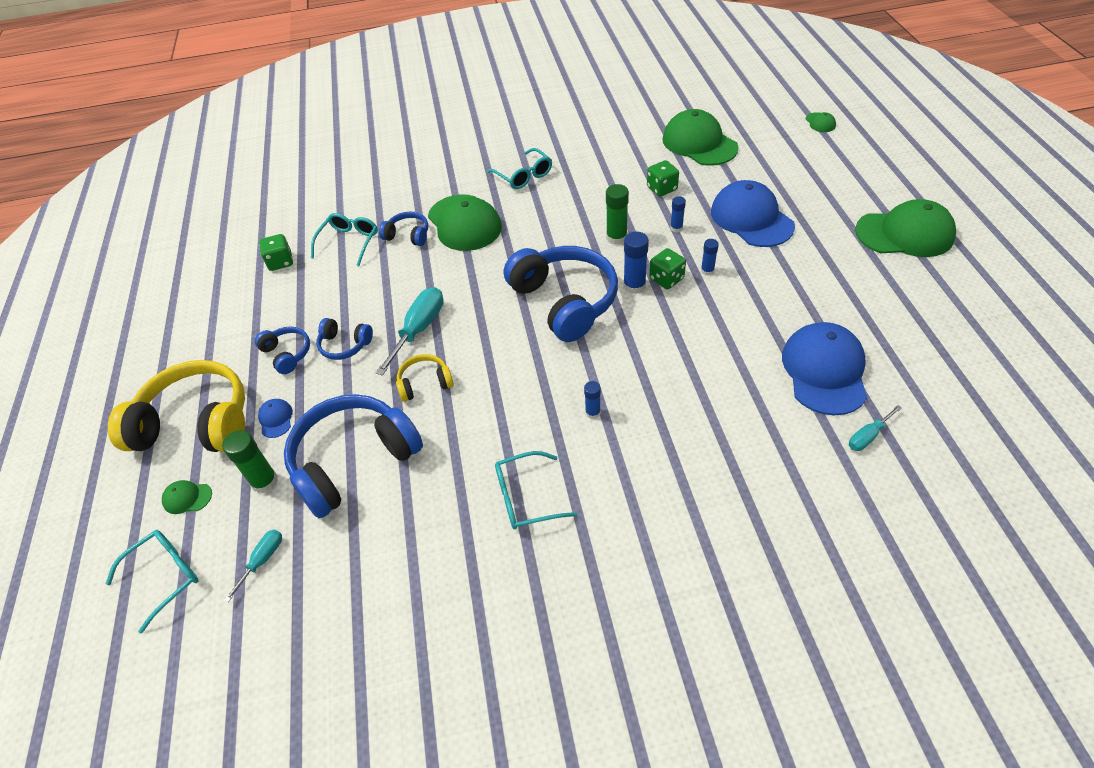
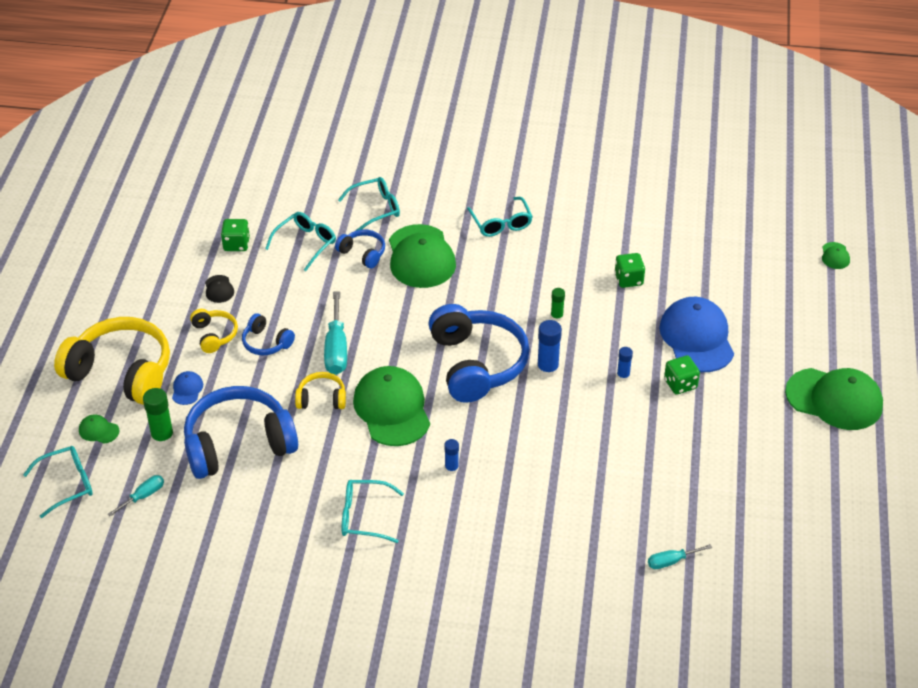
camera: 15 degrees right, 5 degrees down
(277, 308) = (219, 289): none -> black cap
(287, 354) = (214, 335): blue headphones -> yellow headphones
(404, 195) = (376, 208): none -> turquoise glasses
(419, 329) = (336, 349): turquoise screwdriver -> turquoise screwdriver turned 135 degrees clockwise
(616, 237) = (556, 317): green glue stick -> green glue stick, size x0.60
(666, 279) = (580, 372): green dice -> green dice (680, 384)
(676, 228) = (619, 325): blue glue stick -> none
(699, 143) = (695, 241): green cap -> green cap (392, 409)
(824, 371) = (671, 498): blue cap -> none

